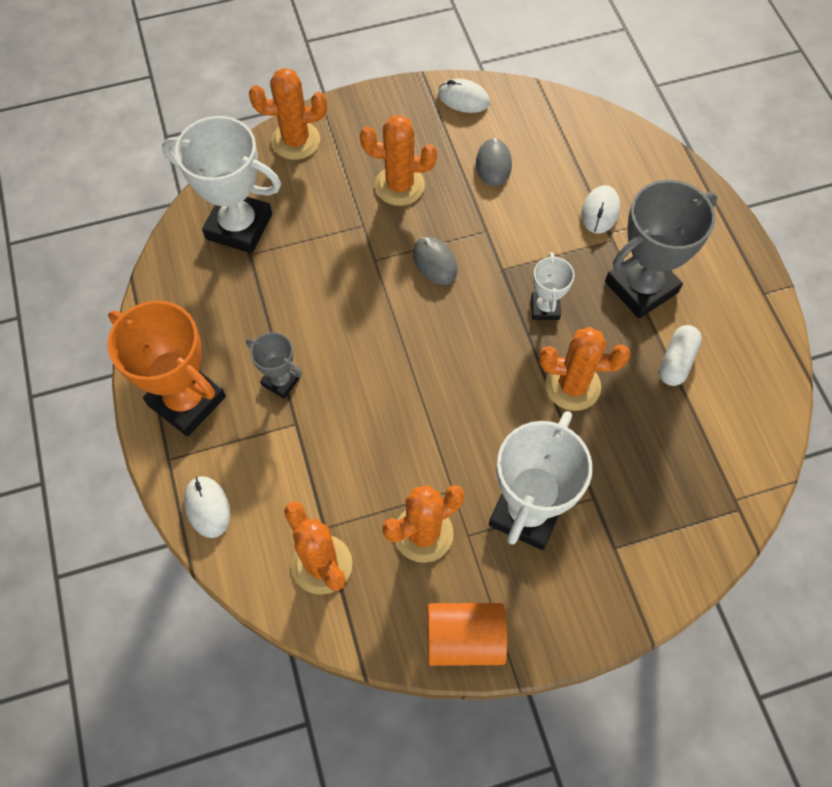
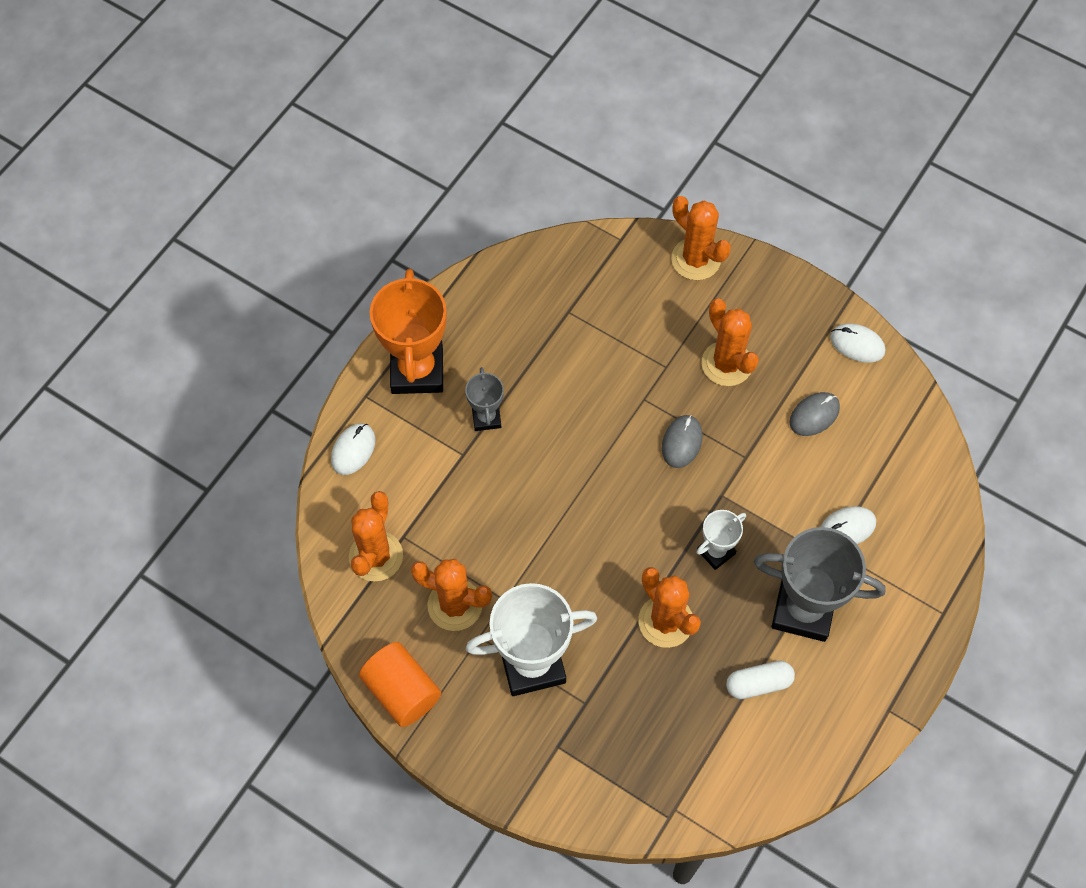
camera: 50 degrees right, 0 degrees up
(239, 226) = (584, 285): white trophy -> none
(463, 98) = (857, 344): white mouse -> white mouse turned 45 degrees counterclockwise

